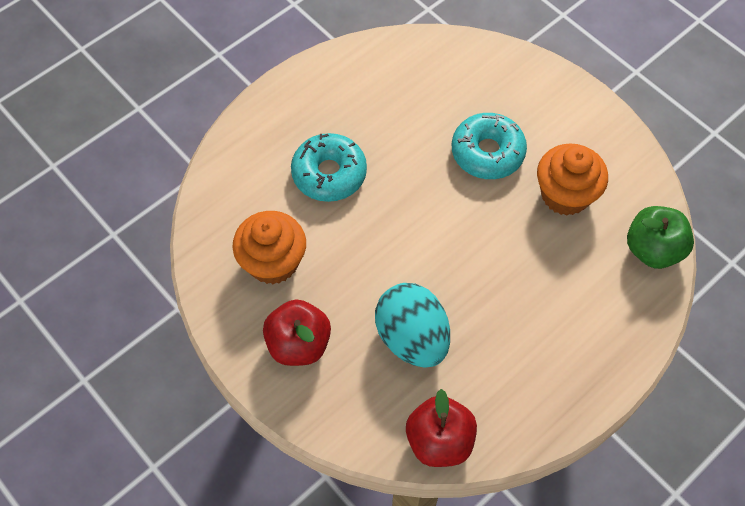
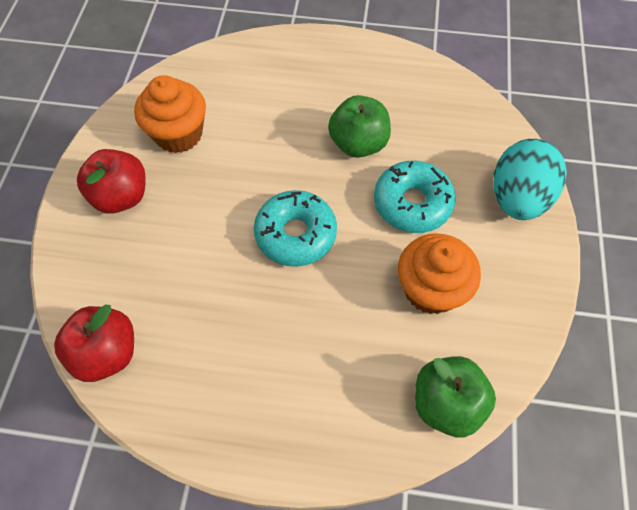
camera: 50 degrees right, 0 degrees up
(329, 174) = (286, 116): turquoise donut -> turquoise donut (295, 234)
(403, 146) = (358, 144): none -> green apple
(412, 338) = (188, 268): turquoise egg -> turquoise egg (517, 198)

